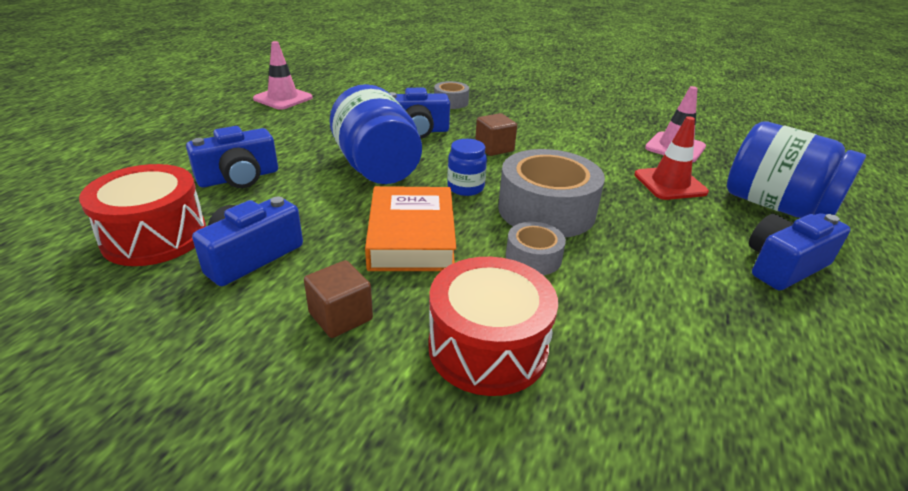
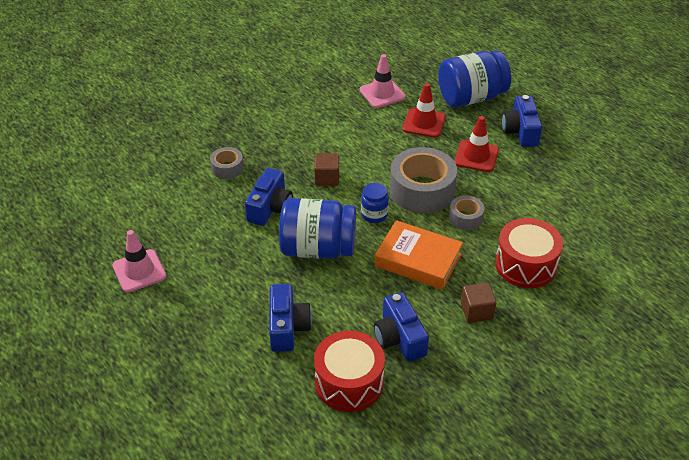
camera: 60 degrees left, 10 degrees up
(669, 237) = (476, 156): none -> red traffic cone

